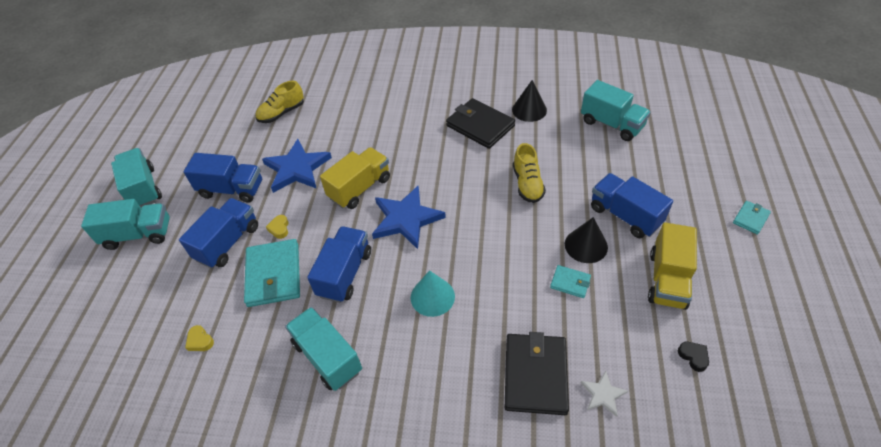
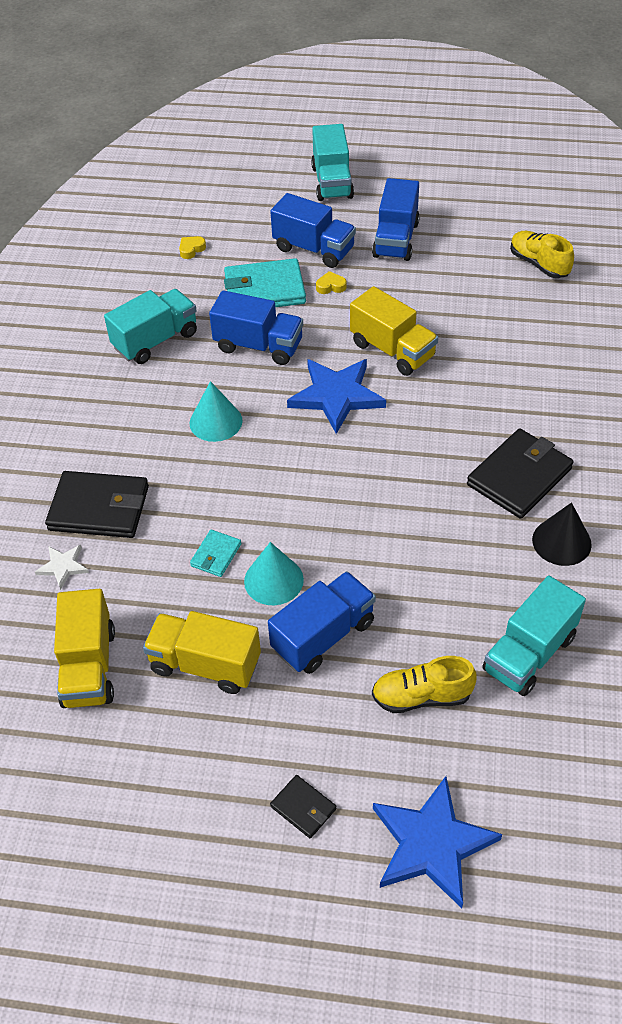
camera: 90 degrees right, 0 degrees up
(143, 188) = (401, 172): turquoise truck -> none
(297, 169) = (430, 290): blue star -> blue star (431, 844)
(527, 184) = (392, 525): yellow shoe -> yellow shoe (421, 696)
(586, 245) = (273, 580): black cone -> turquoise cone
(693, 357) = (89, 667): black heart -> yellow truck
(750, 218) = (303, 808): turquoise wallet -> black wallet

